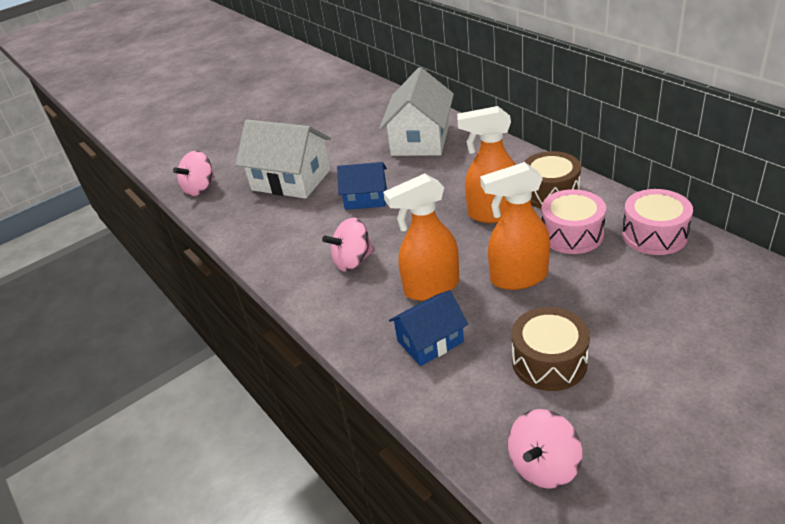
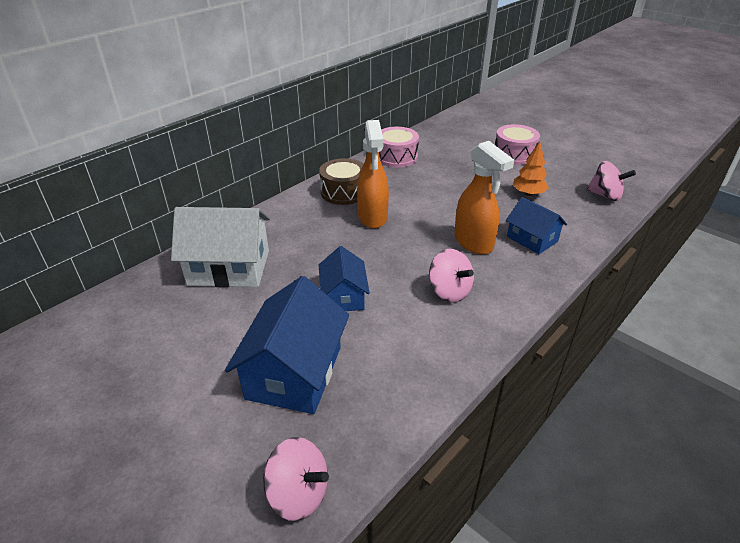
camera: 105 degrees left, 0 degrees up
(291, 180) = (294, 372): white house -> blue house
(518, 278) = (452, 205): orange spray bottle -> none
(549, 362) = (528, 193): brown drum -> orange tree
(572, 234) = (398, 184): pink drum -> pink drum (514, 154)

